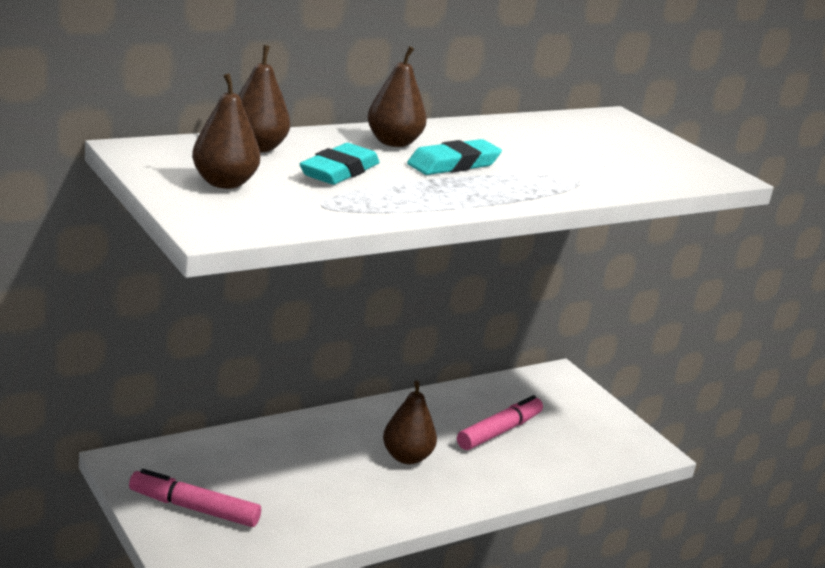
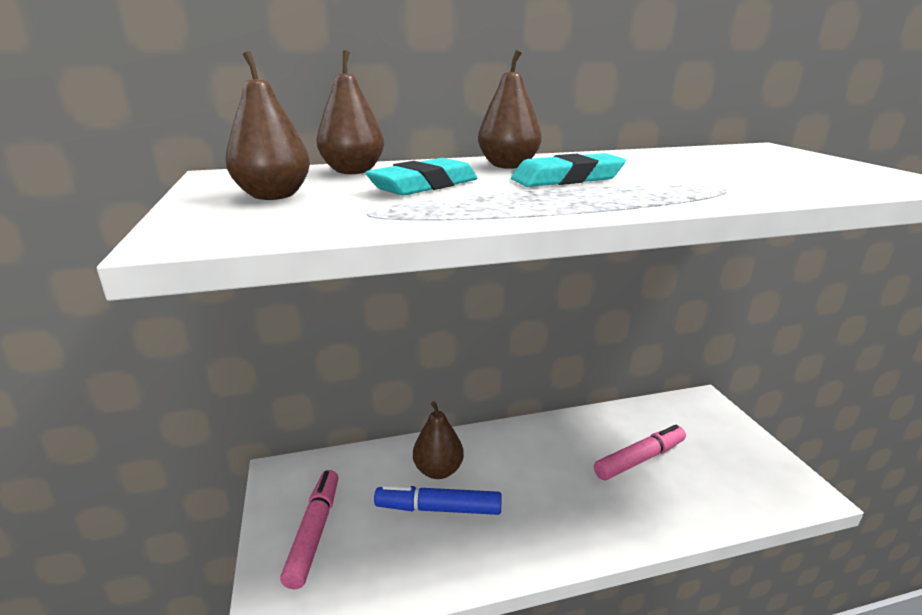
camera: 20 degrees right, 0 degrees up
(194, 508) = (314, 532): pink marker -> pink marker turned 60 degrees clockwise
(311, 482) = (438, 508): none -> blue marker
(406, 457) = (541, 484): brown pear -> brown pear (438, 470)

